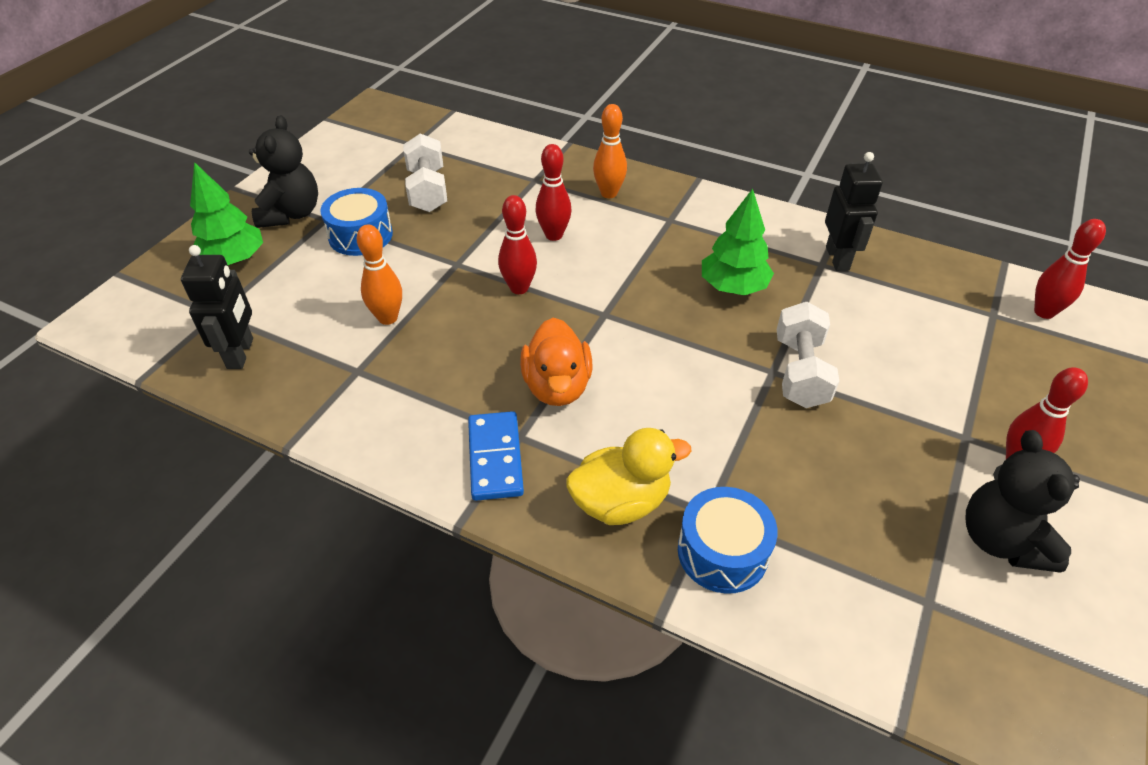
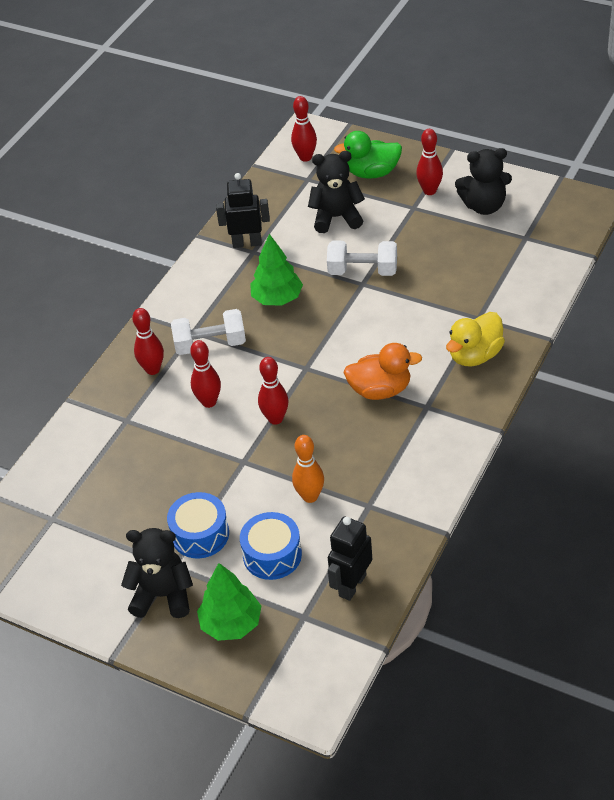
camera: 85 degrees left, 0 degrees up
(241, 353) = (352, 585): black robot -> black robot turned 60 degrees counterclockwise
(427, 190) = (135, 495): white dumbbell -> white dumbbell (210, 344)
(495, 458) = (446, 417): blue domino -> none
(609, 193) = (153, 369): orange bowling pin -> red bowling pin
(621, 502) = (475, 355): yellow duck -> yellow duck turned 120 degrees counterclockwise
(722, 552) = (505, 312): blue drum -> blue drum (272, 555)
(914, 345) = (336, 217): none -> black teddy bear
(1036, 387) = (372, 173): none -> green duck

